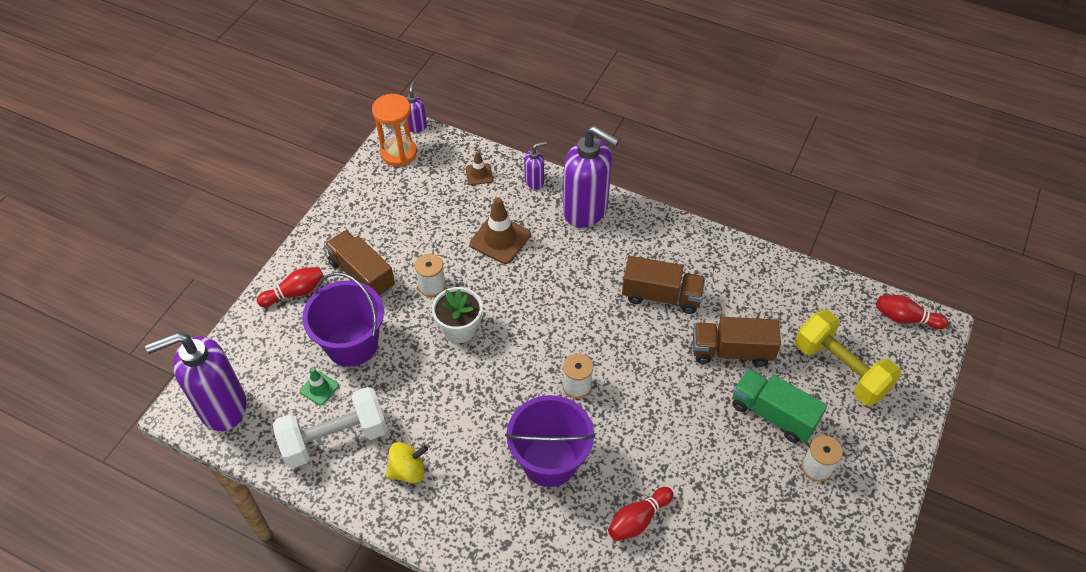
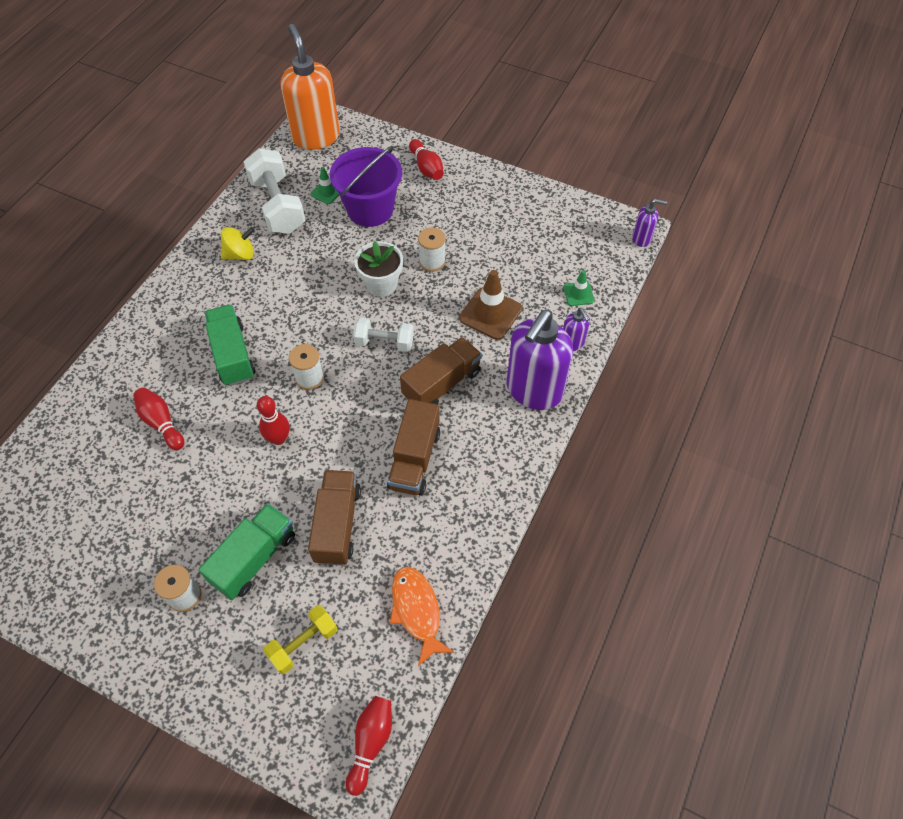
camera: 90 degrees right, 5 degrees up
(222, 407) = (316, 137): purple soap dispenser -> orange soap dispenser
(362, 275) = (446, 210): brown truck -> brown truck (441, 384)
(399, 153) = (601, 227): orange hourglass -> none
(408, 470) = (240, 254): yellow spinning top -> yellow spinning top turned 90 degrees counterclockwise
(479, 174) = (578, 294): brown traffic cone -> green traffic cone
(533, 323) = (384, 342): none -> white dumbbell
(549, 460) = (233, 354): purple bucket -> green truck
(648, 406) = (278, 438): none -> red bowling pin
(798, 291) = (417, 611): none -> orange fish
(840, 369) = (303, 643): yellow dumbbell -> yellow dumbbell, size x0.59

